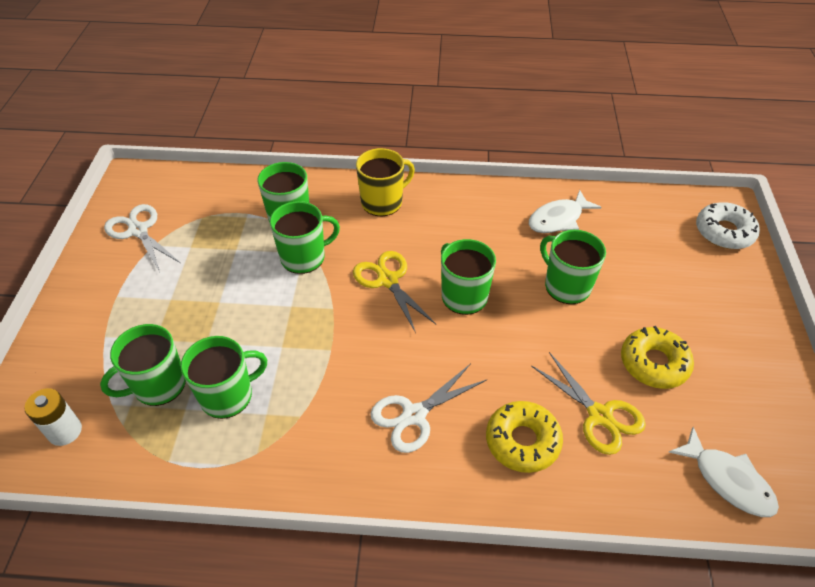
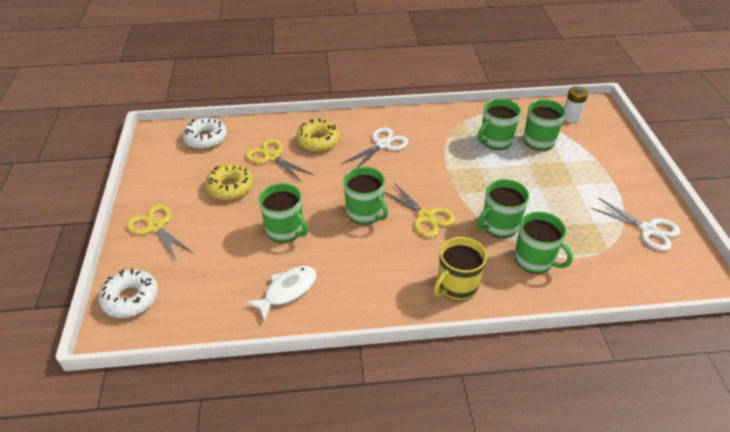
camera: 170 degrees right, 5 degrees down
(727, 480) = (206, 138): white fish -> white donut
(737, 313) = (156, 227): none -> yellow scissors

